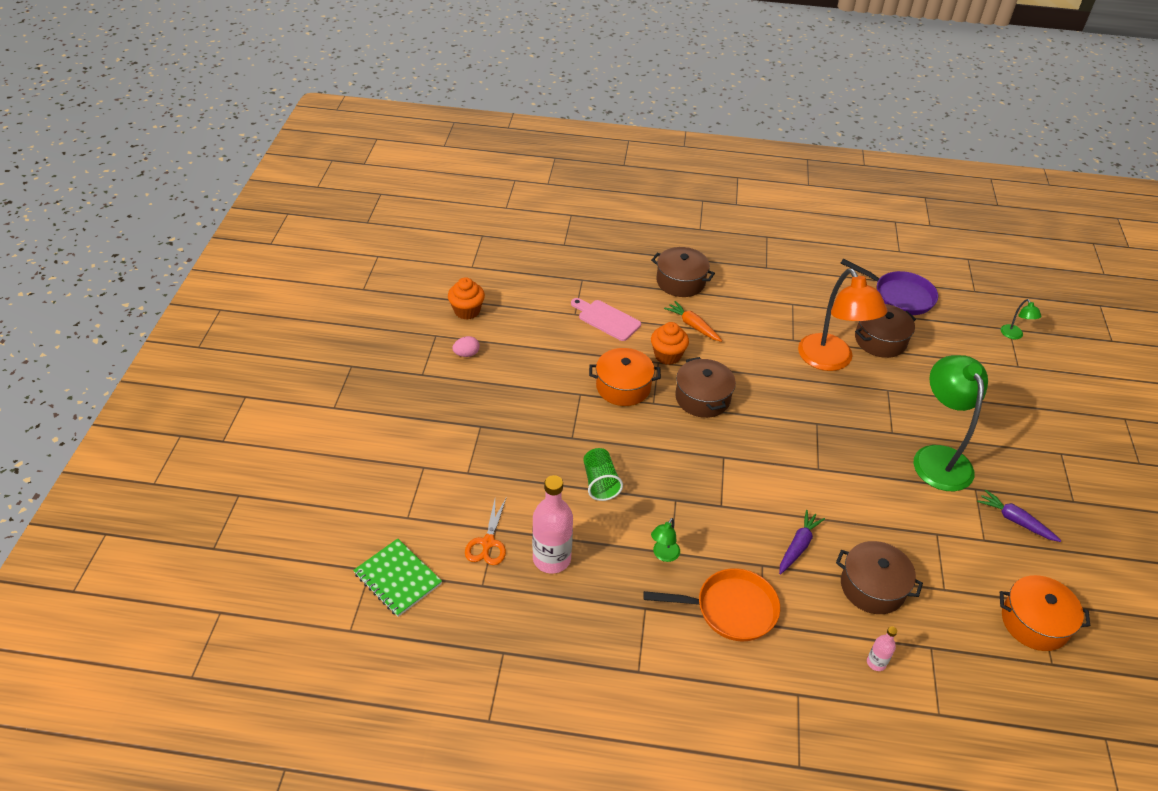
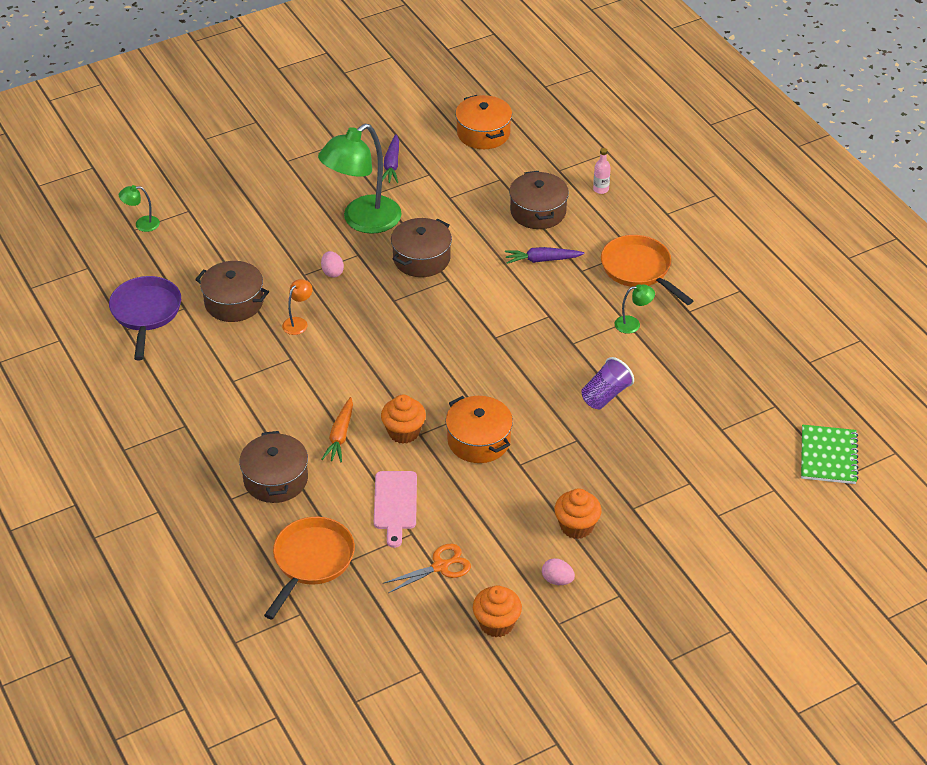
camera: 125 degrees left, 0 degrees up
(488, 543) = (738, 426): orange scissors -> orange scissors (440, 566)
(497, 389) = (576, 526): none -> orange cupcake
(551, 559) = (708, 381): pink bottle -> none
(598, 265) = (311, 561): none -> orange pan
(600, 483) = (605, 395): green cup -> purple cup
(702, 398) = (437, 382): brown pot -> brown pot (421, 258)
(830, 361) = (298, 322): orange lamp -> orange lamp, size x0.42
(879, 407) = (332, 272): none -> pink egg
(1014, 335) = (142, 224): green lamp -> green lamp turned 135 degrees counterclockwise

